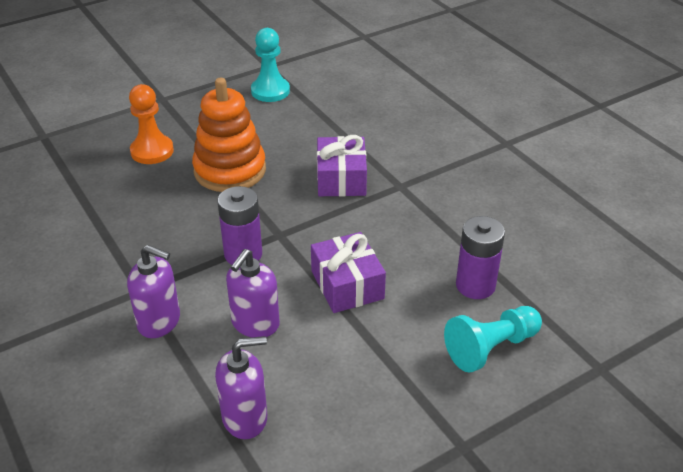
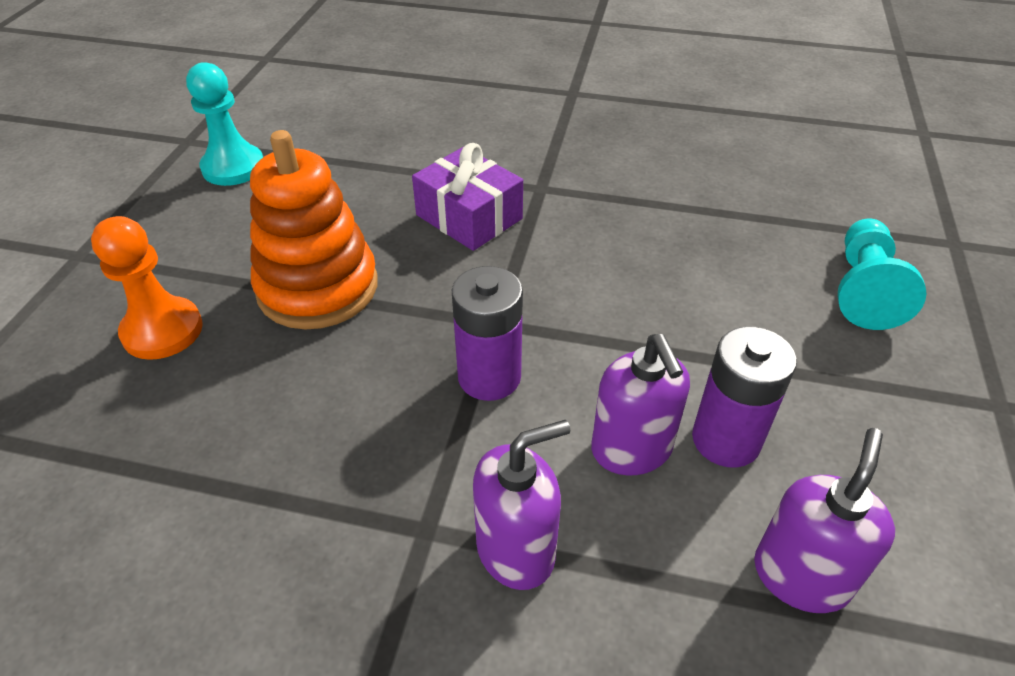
camera: 45 degrees left, 5 degrees up
(347, 285) = (652, 326): purple gift -> none
(475, 285) = (758, 240): purple battery -> purple battery (726, 440)

